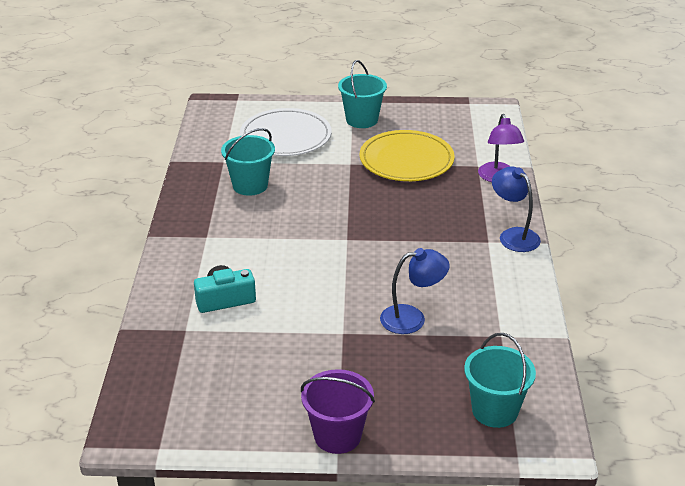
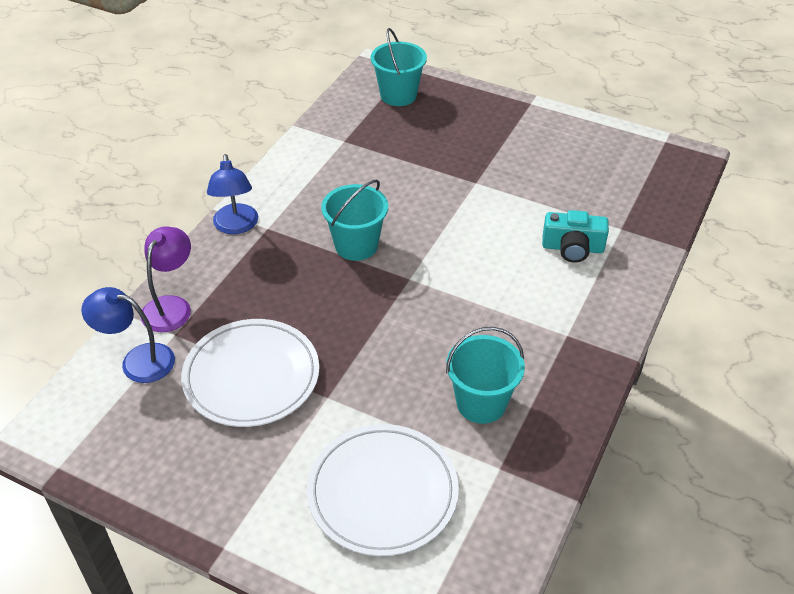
camera: 155 degrees left, 10 degrees up
(337, 436) = (525, 112): purple bucket -> none
(362, 120) = (245, 489): turquoise bucket -> turquoise bucket (356, 245)
(406, 160) = (251, 376): yellow plate -> white plate
(412, 318) = (406, 176): blue lamp -> blue lamp (137, 361)

